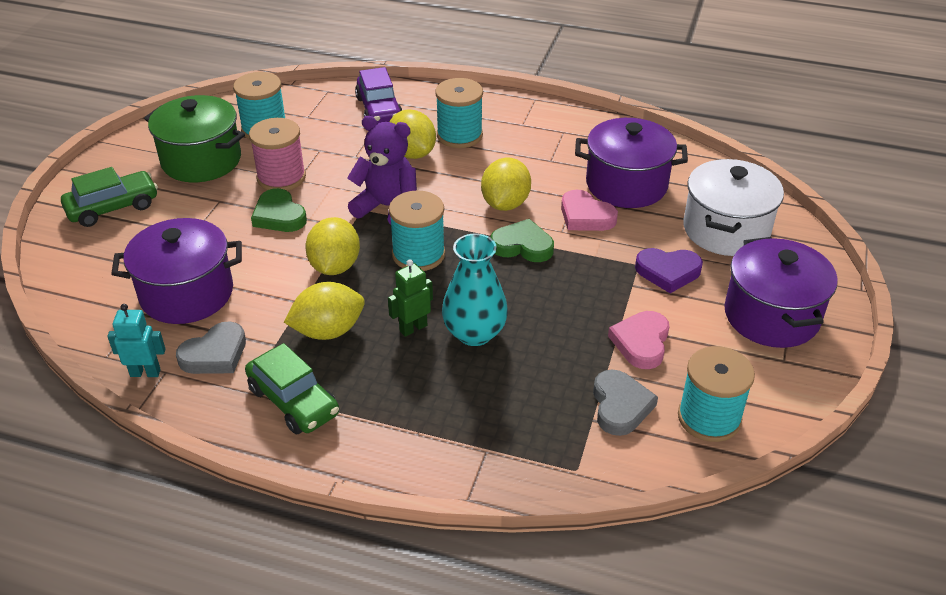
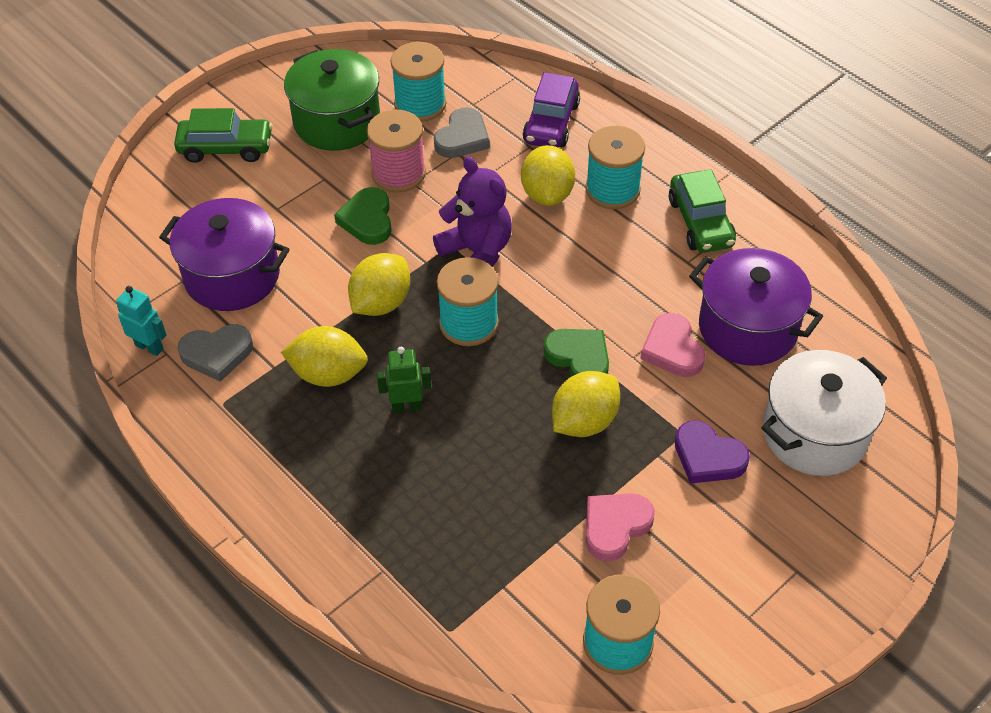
camera: 30 degrees right, 10 degrees up
(293, 401) = (251, 436): green car -> green car (700, 222)
(474, 333) = (460, 439): turquoise vase -> none
(505, 204) = (598, 298): yellow lemon -> yellow lemon (584, 421)
(620, 406) = (540, 586): grey heart -> grey heart (462, 138)
(771, 316) = (778, 560): purple pot -> none

